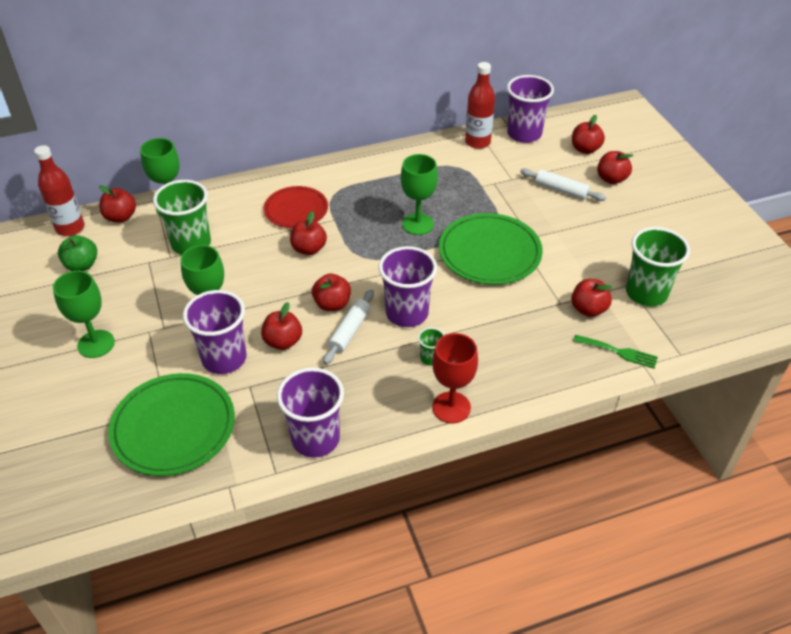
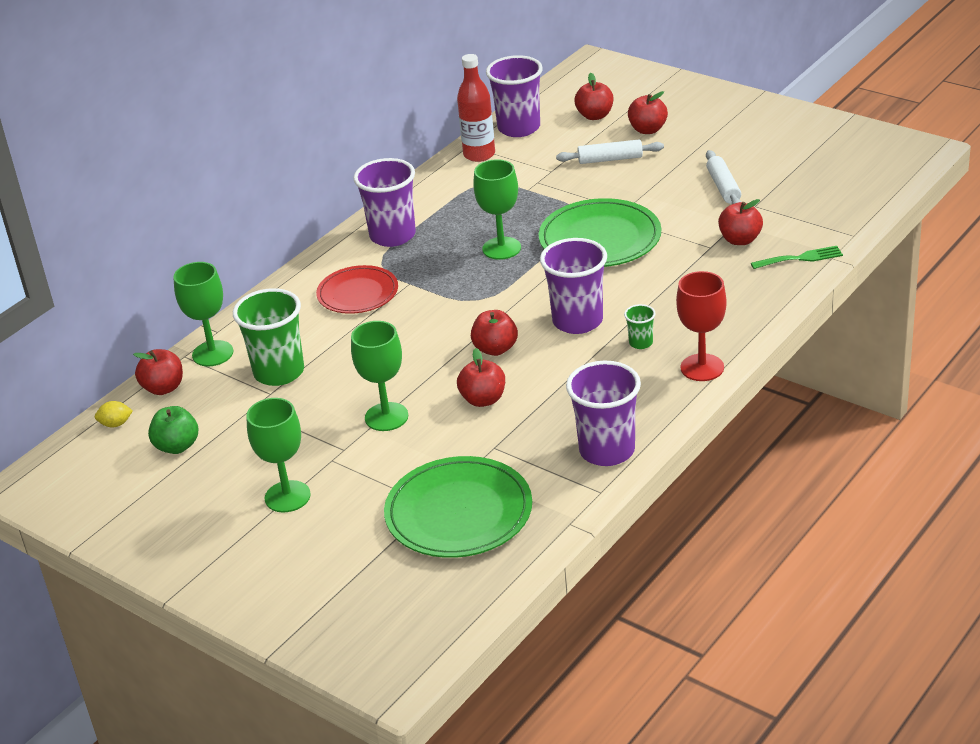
camera: 30 degrees left, 10 degrees down
(70, 228) = (116, 424): red bottle -> yellow lemon
(224, 358) = (440, 440): purple cup -> purple cup (392, 236)
(309, 249) = (414, 318): red apple -> none
(349, 331) = (539, 360): white rolling pin -> white rolling pin (723, 187)
(646, 293) = (777, 205): green cup -> none

